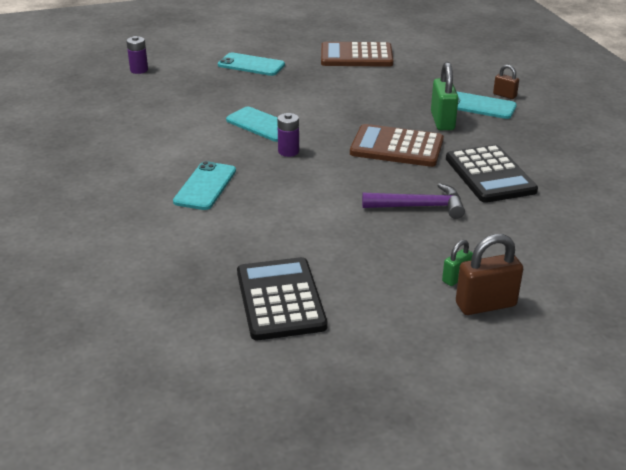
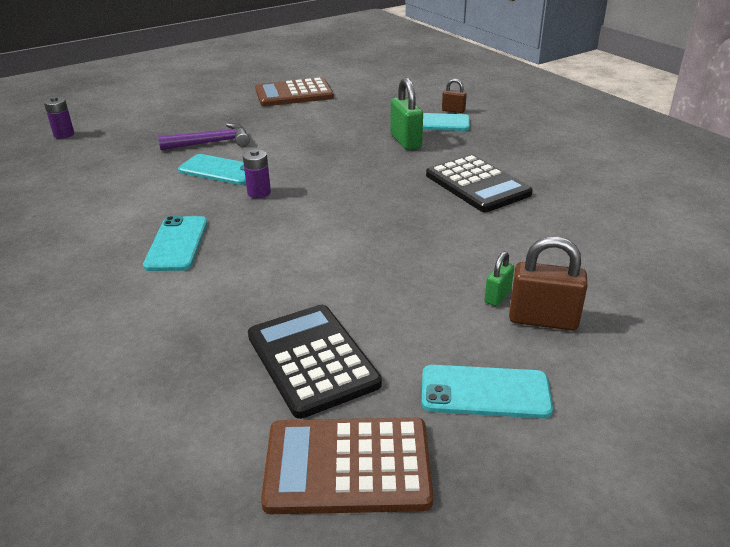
camera: 15 degrees left, 0 degrees up
(251, 65) = (188, 115): turquoise phone -> turquoise phone (485, 392)
(397, 147) = (371, 172): brown calculator -> brown calculator (347, 466)
(419, 206) = (422, 227): purple hammer -> purple hammer (211, 143)
(485, 304) = (543, 320): brown padlock -> brown padlock turned 45 degrees clockwise

